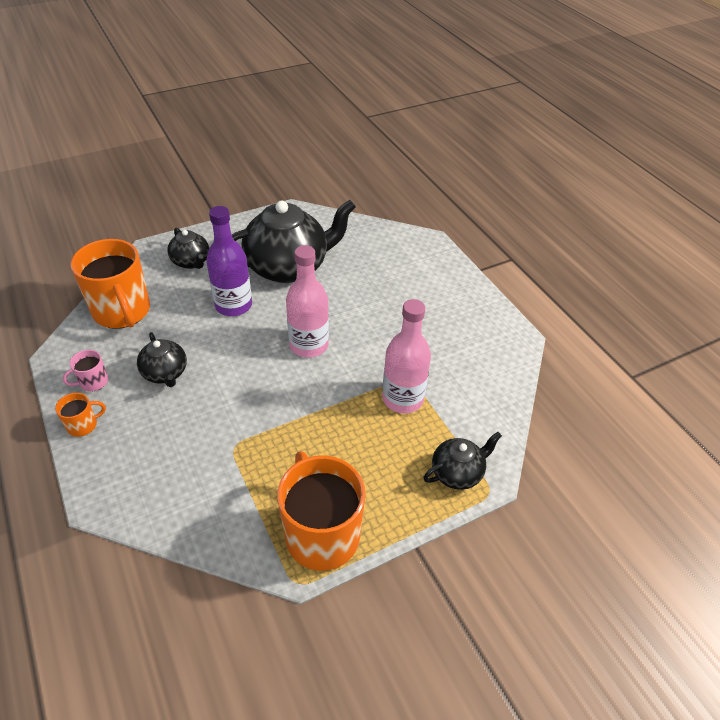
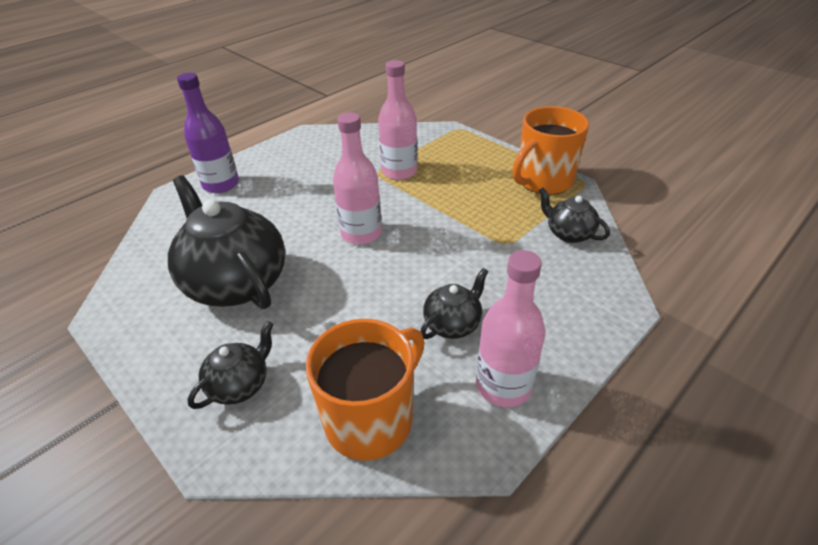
camera: 105 degrees left, 5 degrees down
(83, 425) = (562, 362): orange mug -> none
(93, 382) = (503, 386): pink mug -> pink bottle
(233, 305) = (320, 307): purple bottle -> purple bottle (221, 184)
(457, 473) = (452, 140): black teapot -> black teapot (568, 233)

